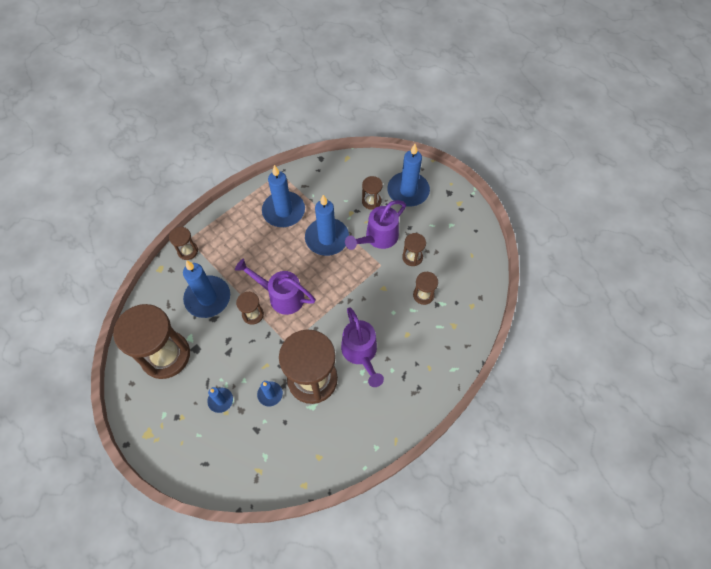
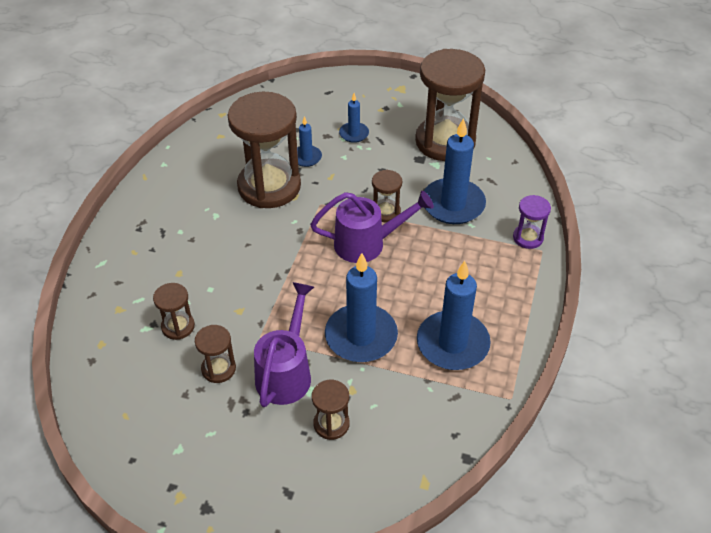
camera: 150 degrees right, 15 degrees down
(188, 251) = (528, 238): brown hourglass -> purple hourglass
(361, 353) = (228, 231): purple watering can -> none
(408, 191) = (280, 473): blue candle -> none

